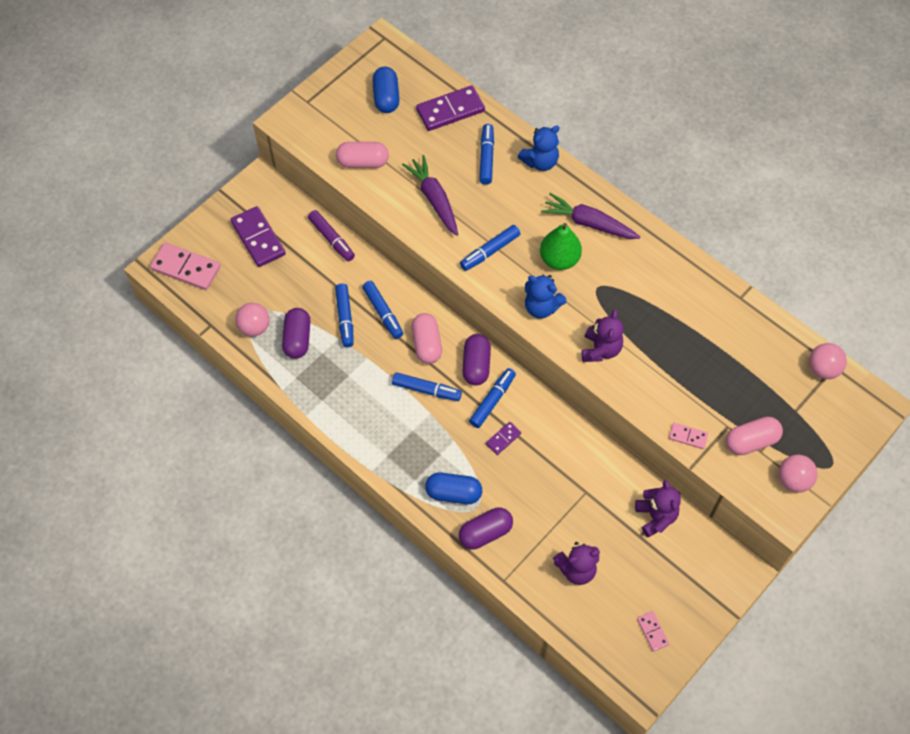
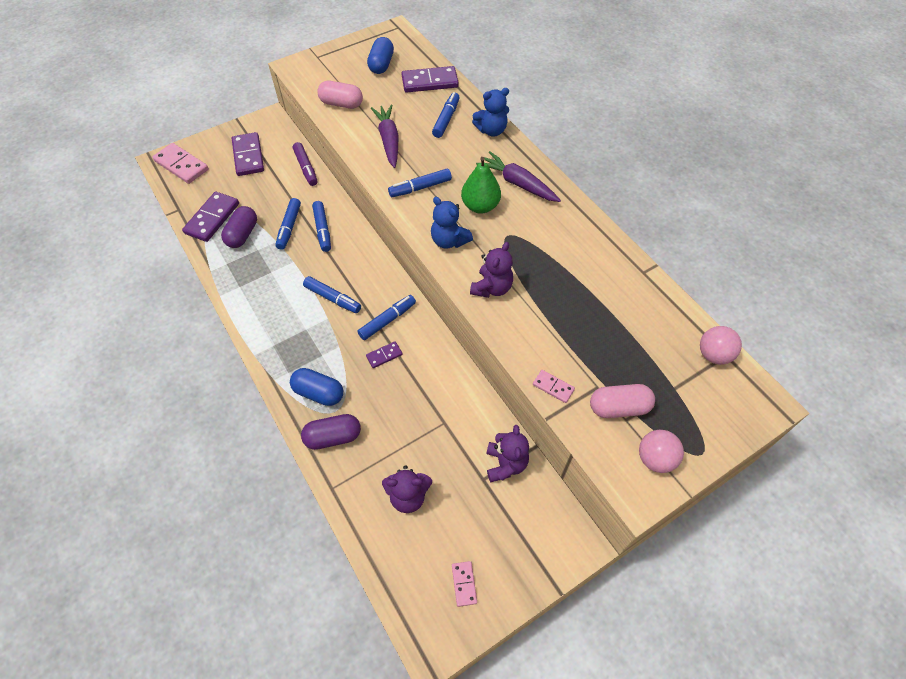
camera: 15 degrees right, 5 degrees down
(254, 327) = (212, 218): pink ball -> purple domino
(427, 344) = (349, 262): pink capsule -> none
(476, 365) = (385, 288): purple capsule -> none

